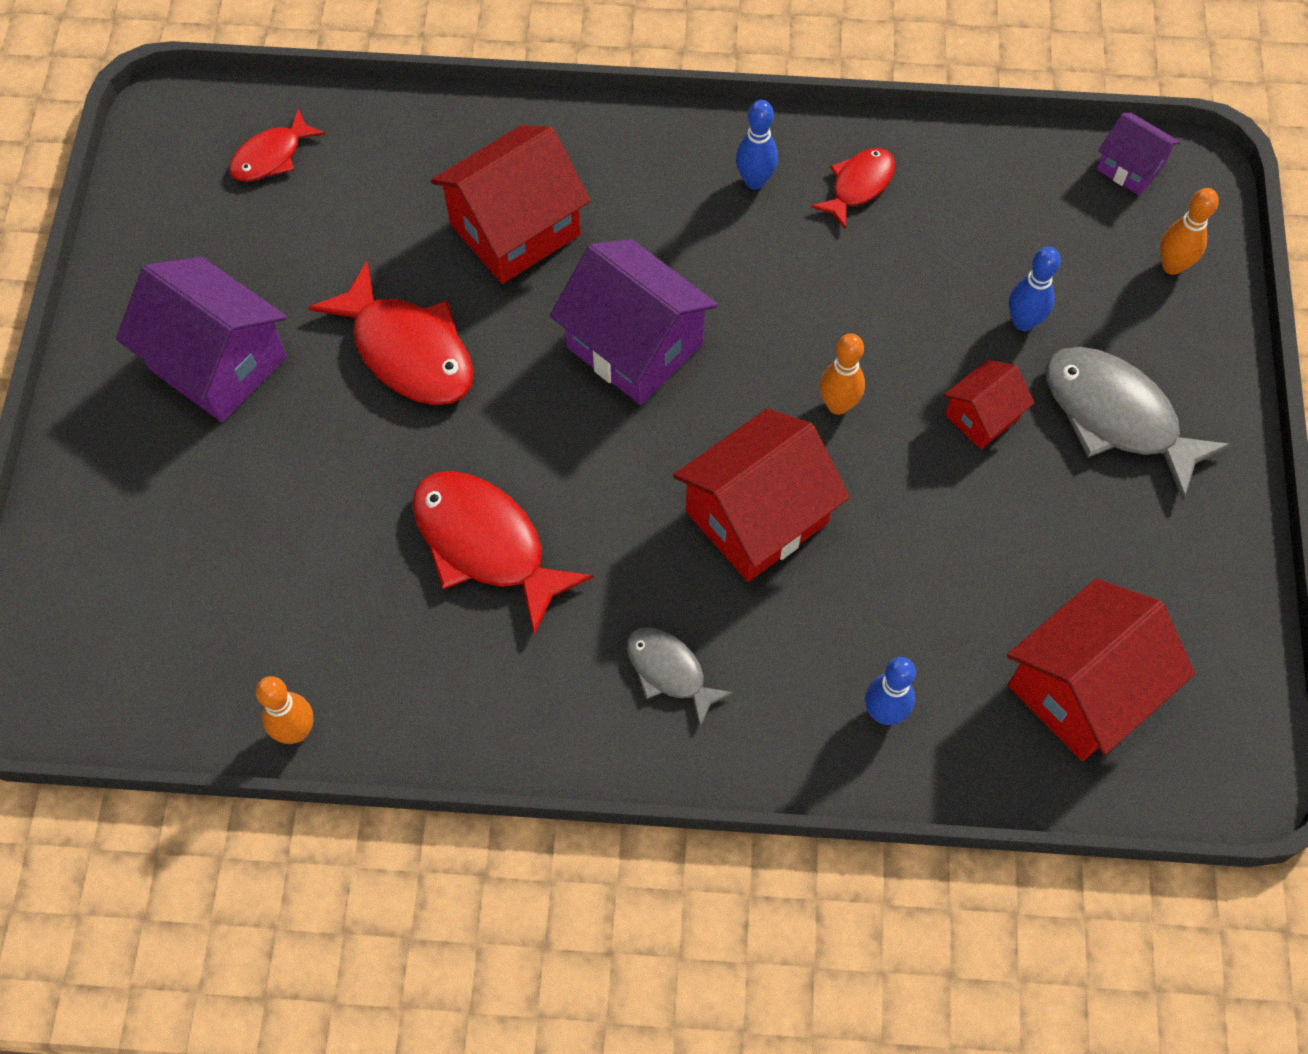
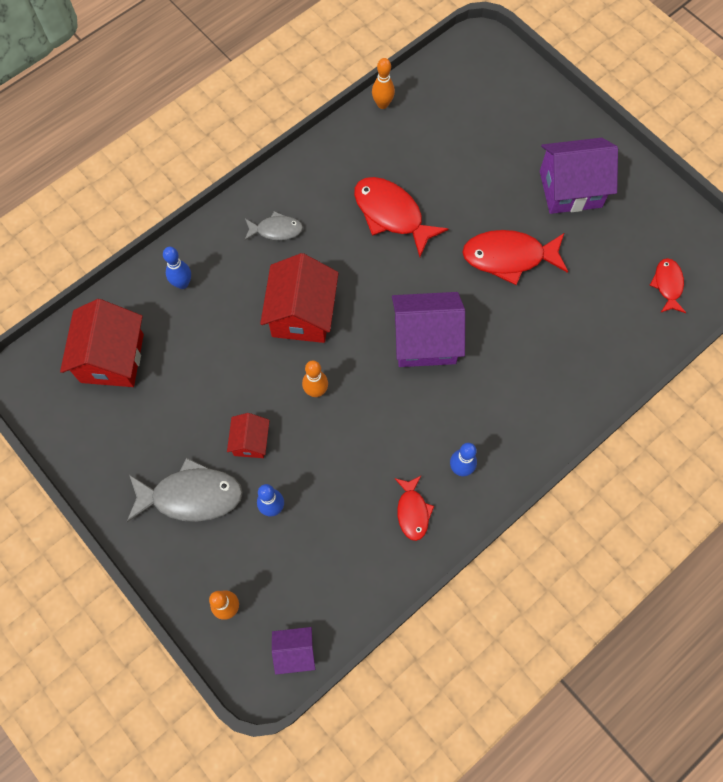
camera: 135 degrees right, 5 degrees up
(486, 544) = (391, 214): red fish -> red fish turned 135 degrees counterclockwise
(515, 229) = (532, 346): red house -> none

